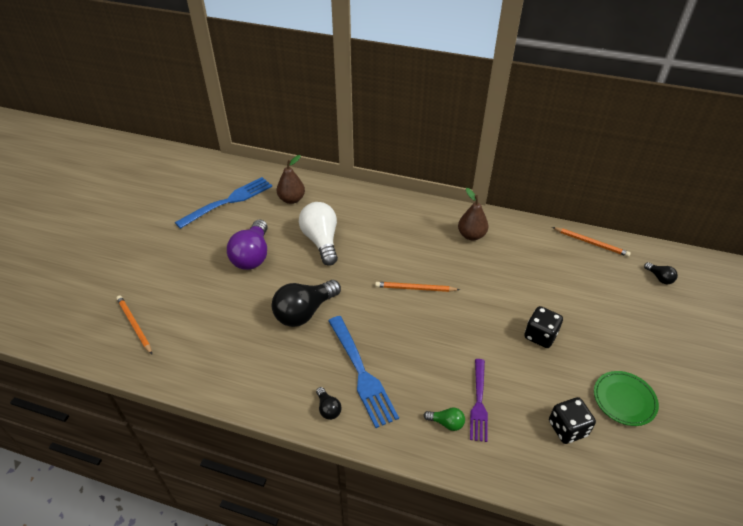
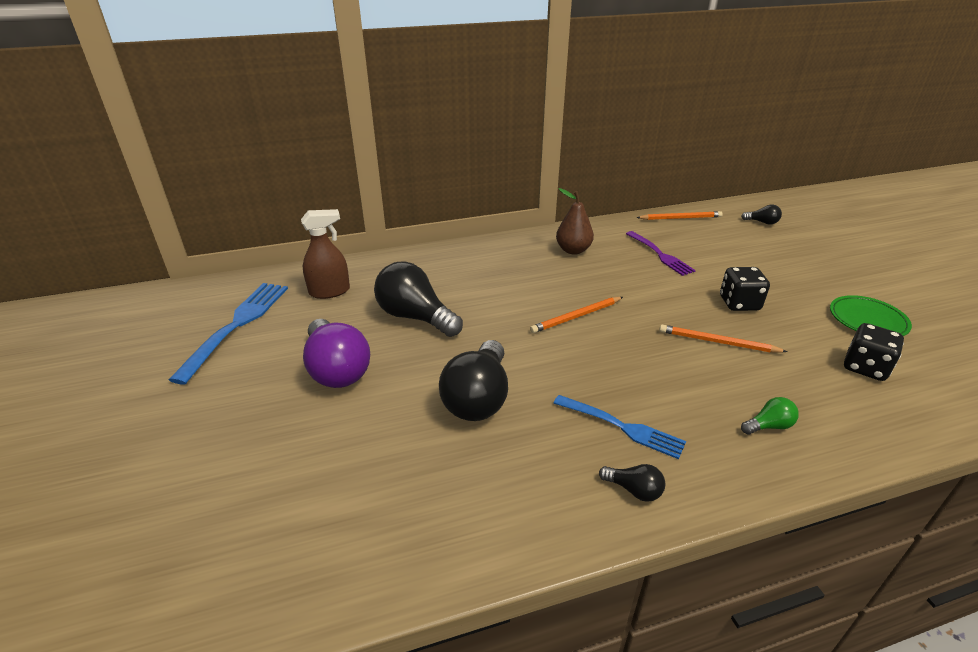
camera: 35 degrees left, 10 degrees down
(134, 325) = (218, 551): orange pencil -> orange pencil (717, 342)
(292, 199) = (330, 291): brown pear -> brown spray bottle
(321, 241) = (415, 317): white light bulb -> black light bulb
(361, 372) = (621, 427): blue fork -> blue fork, size x0.66
(478, 402) = (768, 388): purple fork -> purple fork (659, 254)

